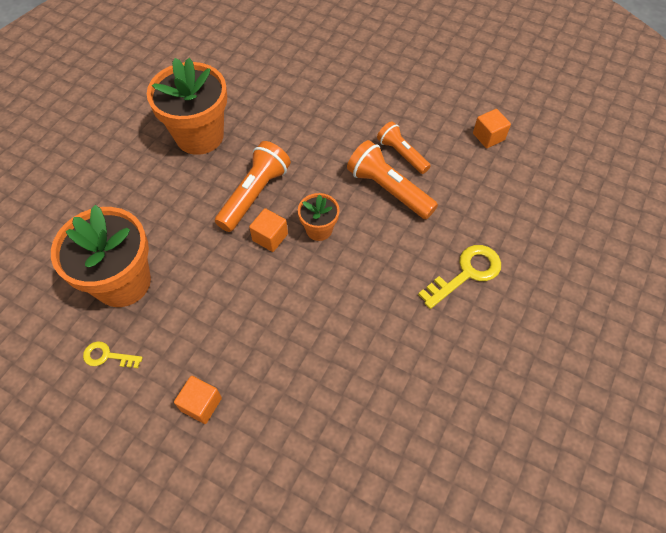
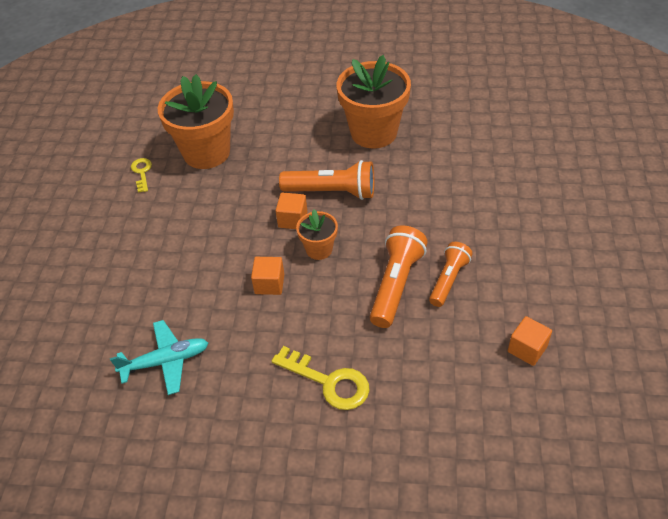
camera: 70 degrees right, 10 degrees down
(201, 404) = (121, 240): orange cube -> orange cube (269, 284)
(388, 400) = (166, 361): none -> turquoise plane

